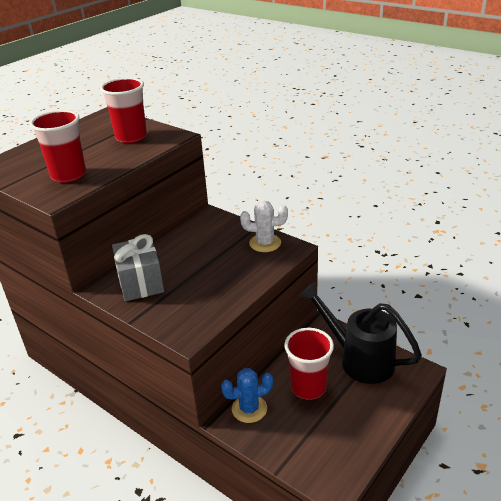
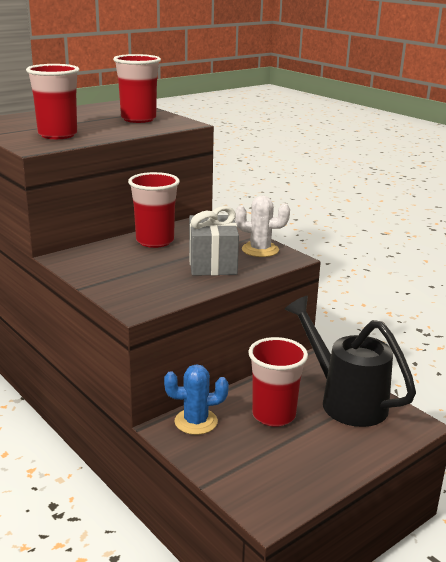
camera: 10 degrees right, 10 degrees down
(140, 282) = (107, 260): grey gift -> grey gift (212, 264)
(173, 250) = (155, 241): none -> red cup

